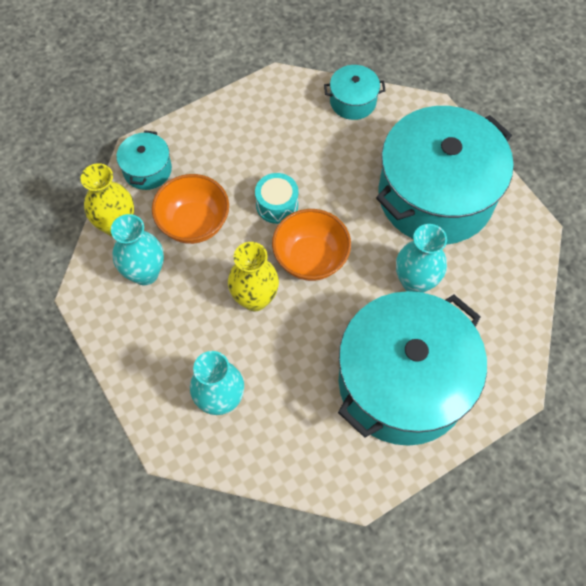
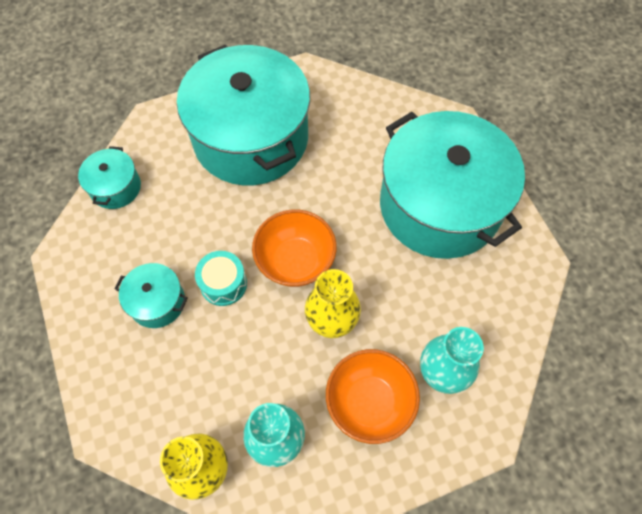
camera: 80 degrees left, 0 degrees up
(147, 170) = (135, 424): turquoise pot -> turquoise pot (157, 302)
(194, 223) = (224, 376): orange bowl -> orange bowl (369, 402)
(415, 282) = (340, 174): turquoise vase -> none

